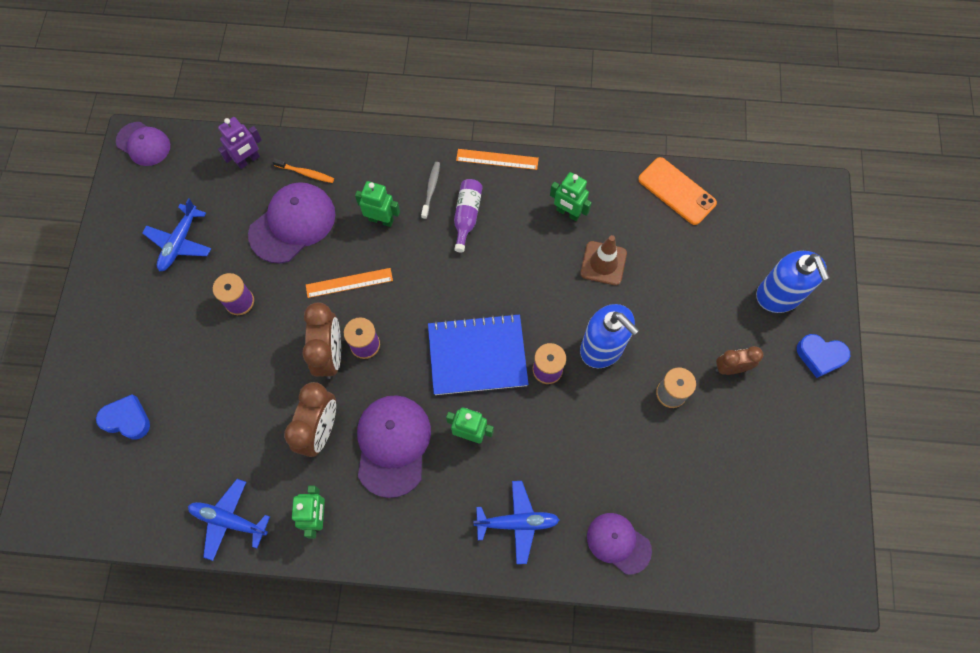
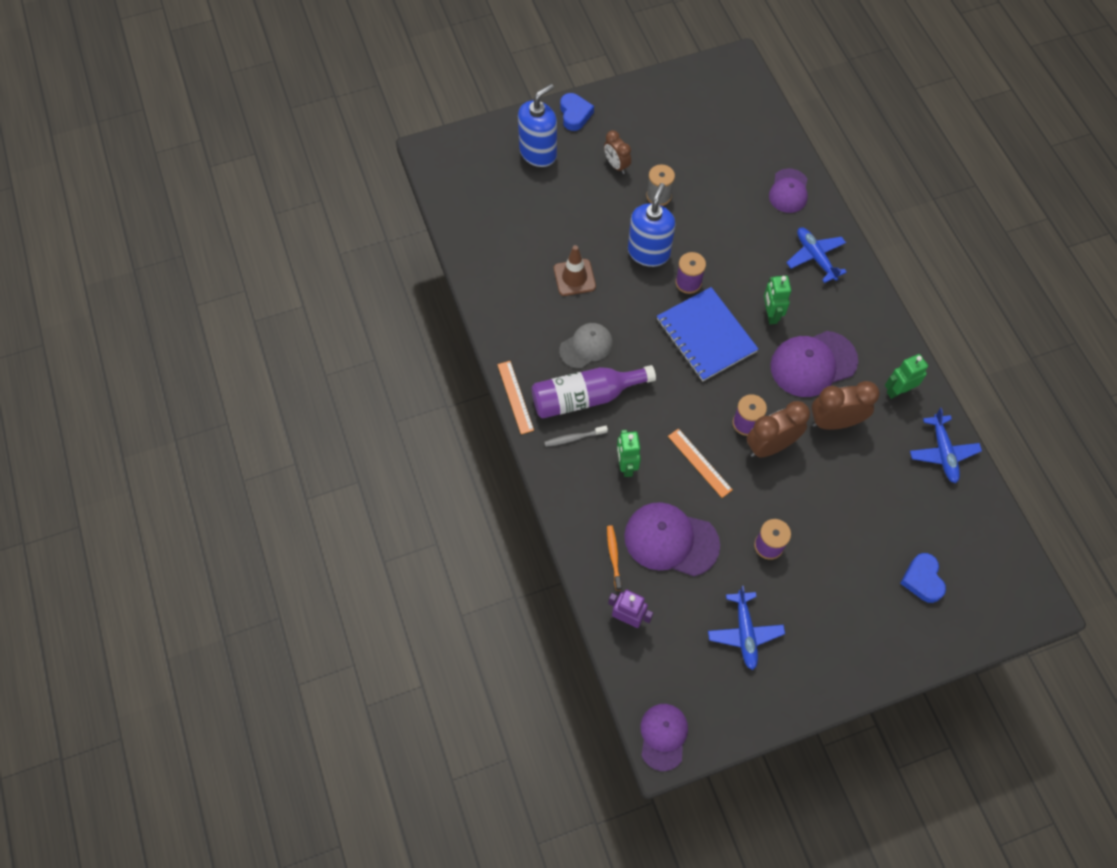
camera: 115 degrees left, 5 degrees down
(180, 243) = (745, 633): blue plane -> blue plane turned 90 degrees clockwise
(467, 216) = (585, 397): purple bottle -> purple bottle, size x1.68
(520, 240) = (586, 346): none -> grey cap
(568, 213) = (541, 320): green robot -> none
(677, 191) = (478, 248): orange phone -> none

